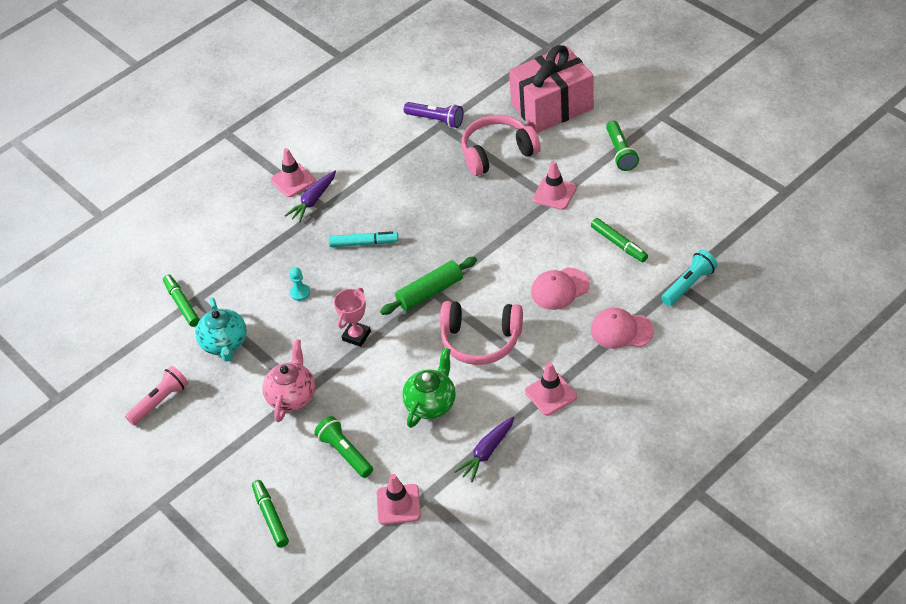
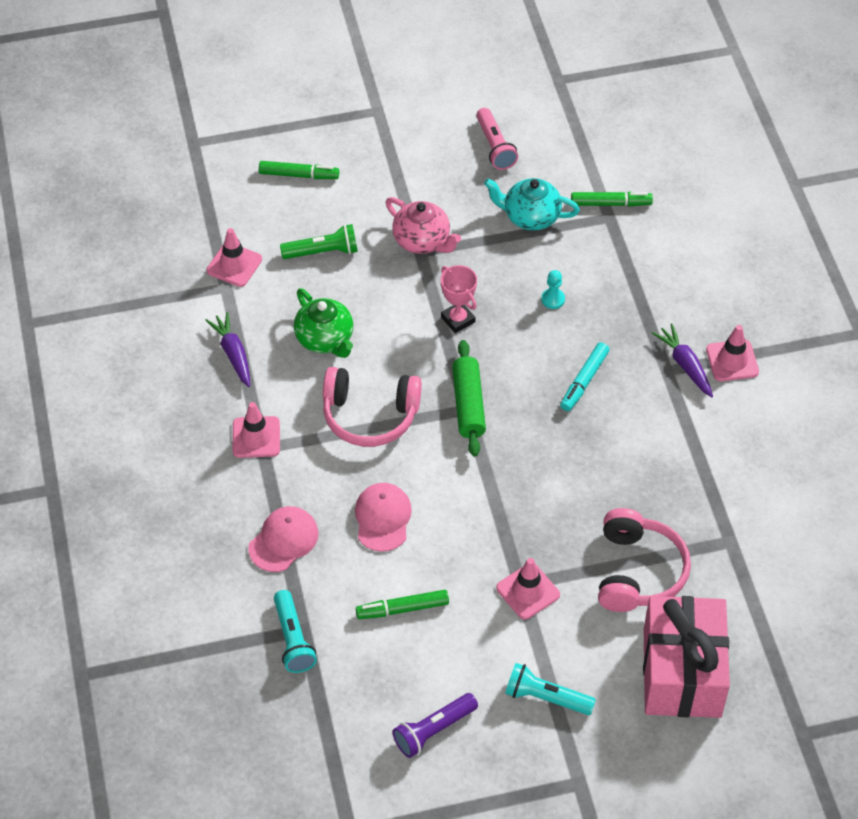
camera: 115 degrees right, 5 degrees up
(436, 120) = (741, 539): purple flashlight -> purple flashlight (433, 730)
(480, 340) = (370, 415): pink headphones -> pink headphones turned 120 degrees counterclockwise
(620, 152) = (546, 697): green flashlight -> turquoise flashlight

